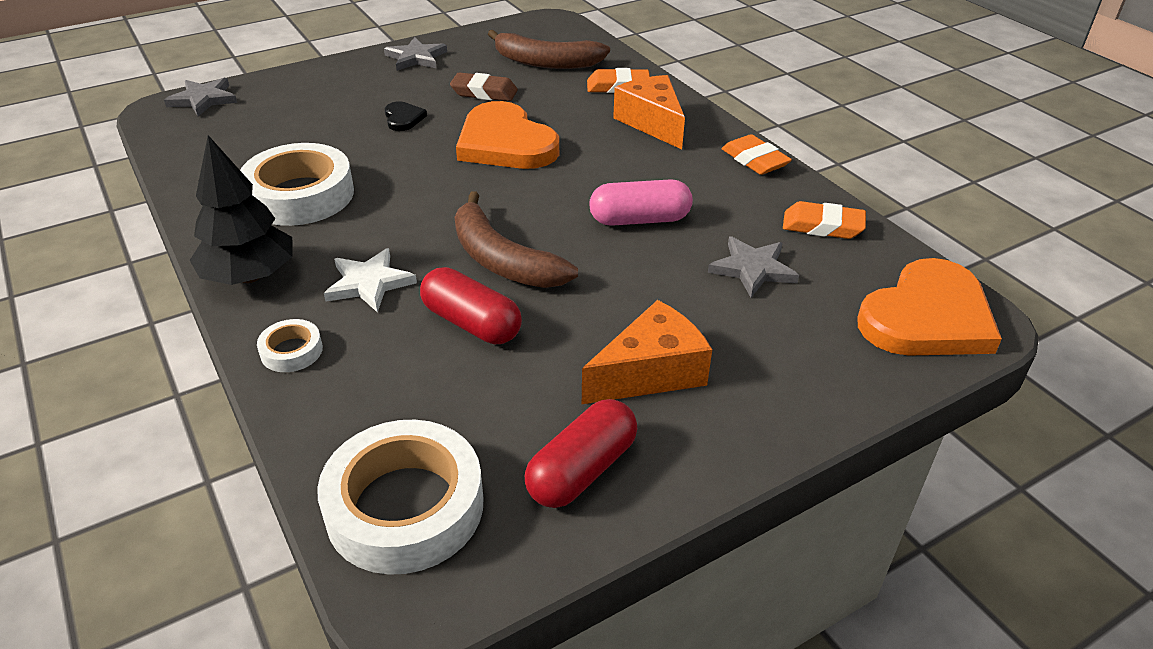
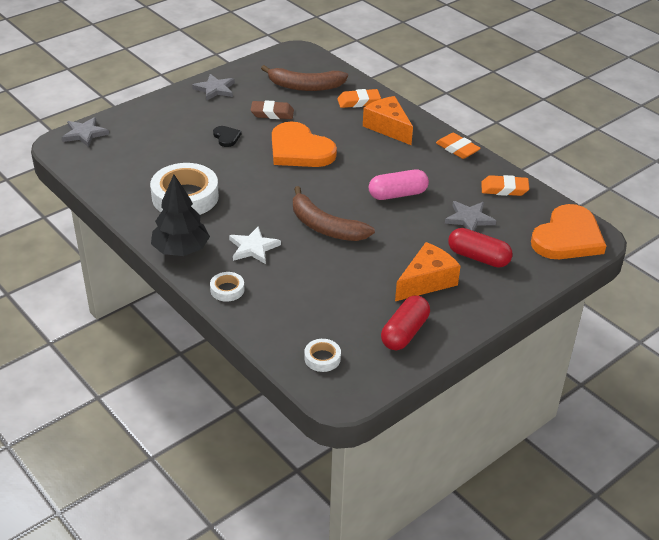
camera: 10 degrees left, 0 degrees up
(405, 506) = (322, 358): white tape -> white tape, size x0.46
(471, 323) = (321, 265): red capsule -> red capsule (478, 257)

